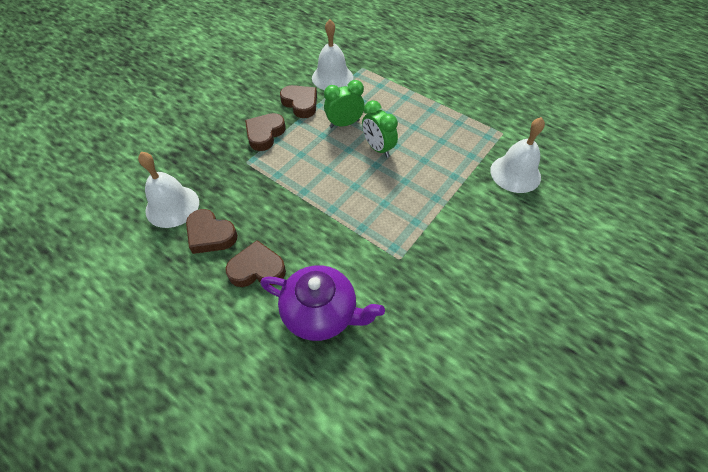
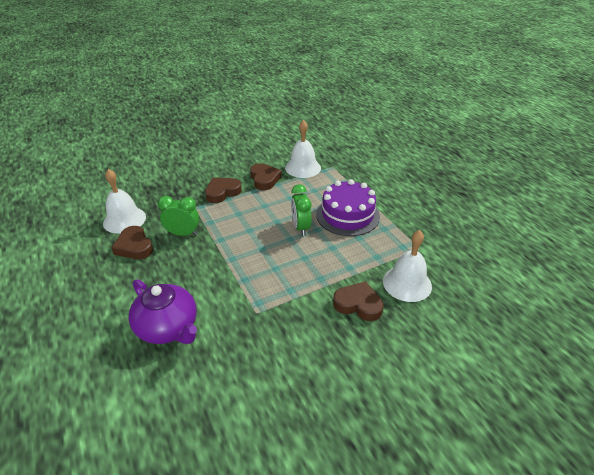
camera: 25 degrees right, 15 degrees down
(257, 269) = (147, 280): brown heart -> brown heart (358, 304)
(344, 124) = (287, 202): green clock -> green clock (183, 234)
(414, 119) = (347, 215): none -> purple cake

